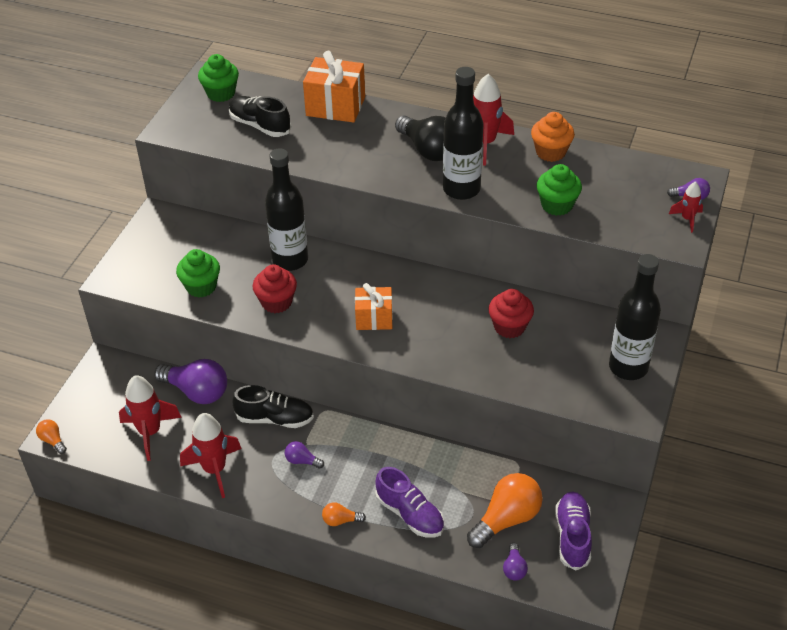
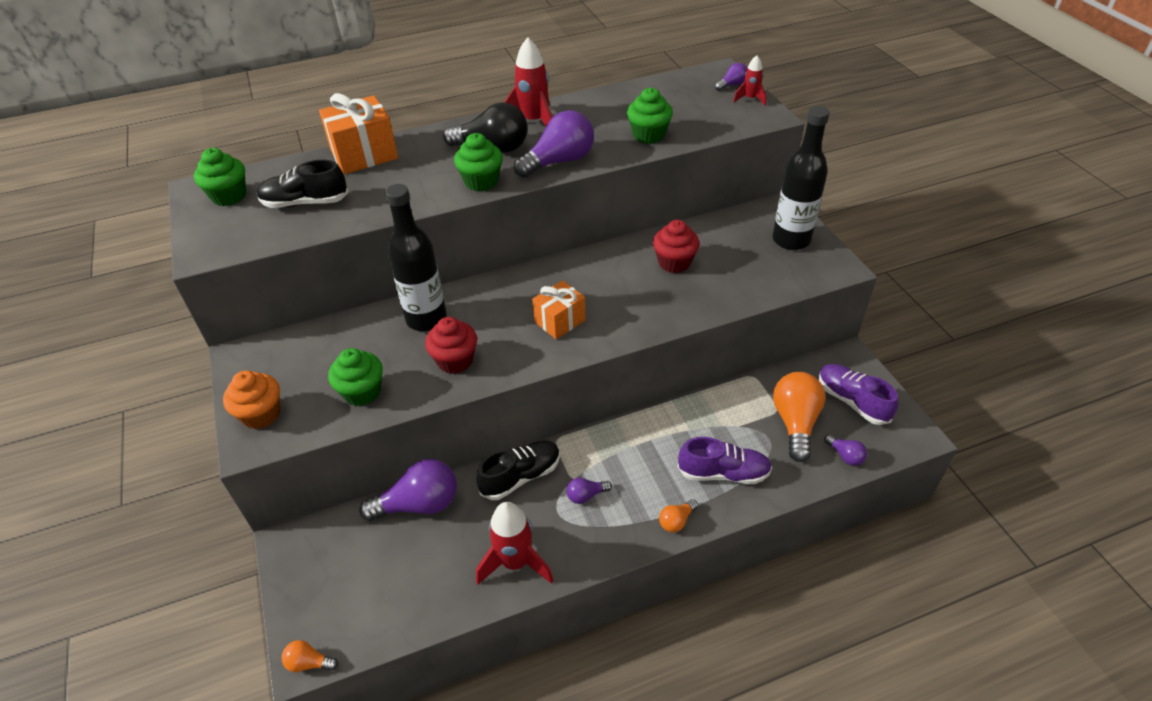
camera: 40 degrees left, 0 degrees up
(150, 432) = (411, 575): red rocket -> none
(388, 174) = (481, 181): none -> green cupcake
(461, 189) = (559, 161): black bottle -> purple light bulb
(550, 152) = (594, 104): orange cupcake -> orange cupcake (261, 414)

